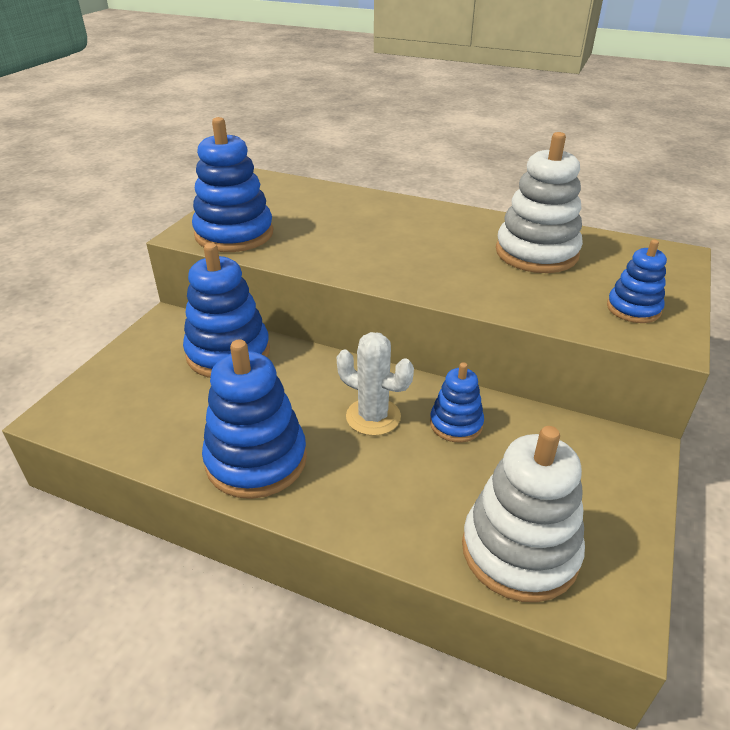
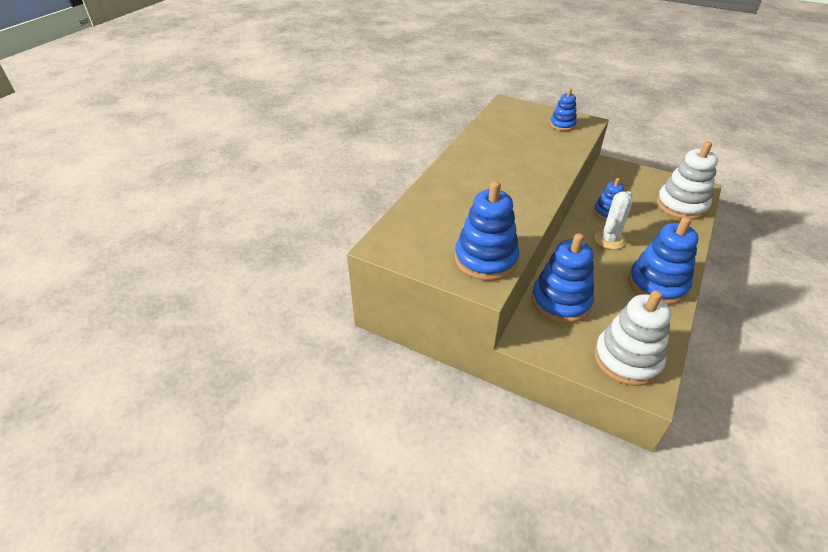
camera: 85 degrees left, 5 degrees up
(536, 253) = (507, 140): white stacking toy -> white stacking toy (627, 359)

